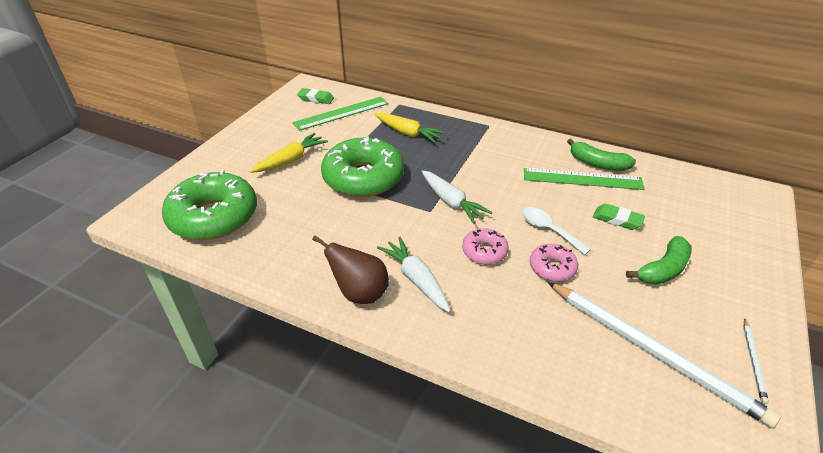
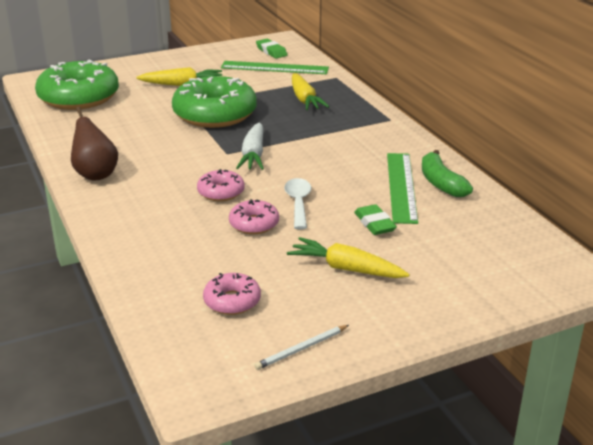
camera: 40 degrees right, 10 degrees down
(416, 279) = (144, 184): white carrot -> none
(582, 179) = (401, 187): green ruler -> green ruler turned 45 degrees clockwise
(652, 352) = (232, 301): white pencil -> pink donut
(663, 269) = (346, 268): green banana -> yellow carrot

